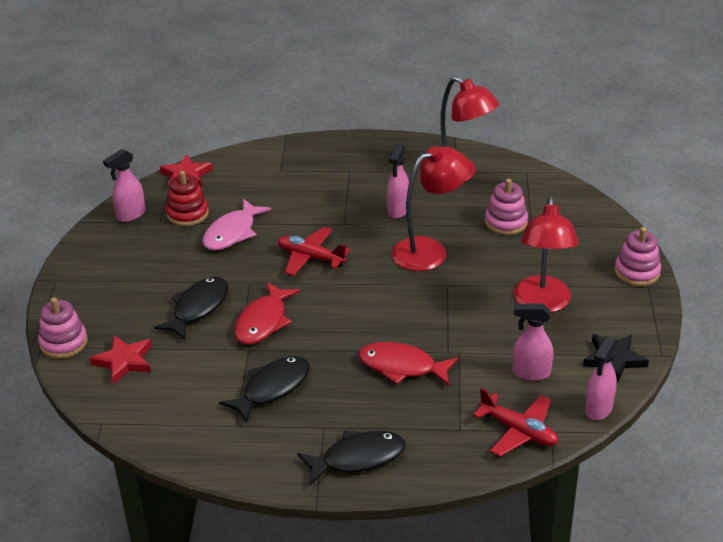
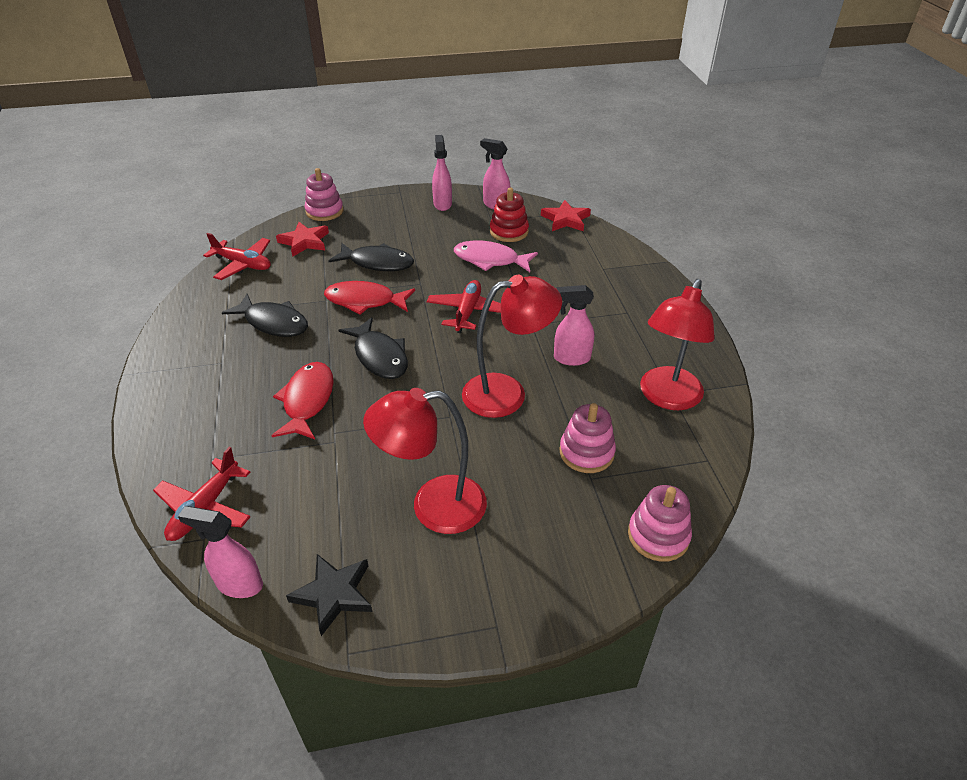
camera: 75 degrees right, 5 degrees up
(146, 413) = (243, 264): none -> red plane
(358, 458) = (177, 391): black fish -> black fish (379, 356)
(429, 250) = (507, 393): red lamp -> red lamp turned 60 degrees counterclockwise
(530, 373) = (303, 509): pink spray bottle -> pink spray bottle (442, 204)
(637, 272) = (526, 609): pink stacking toy -> pink stacking toy (658, 536)

